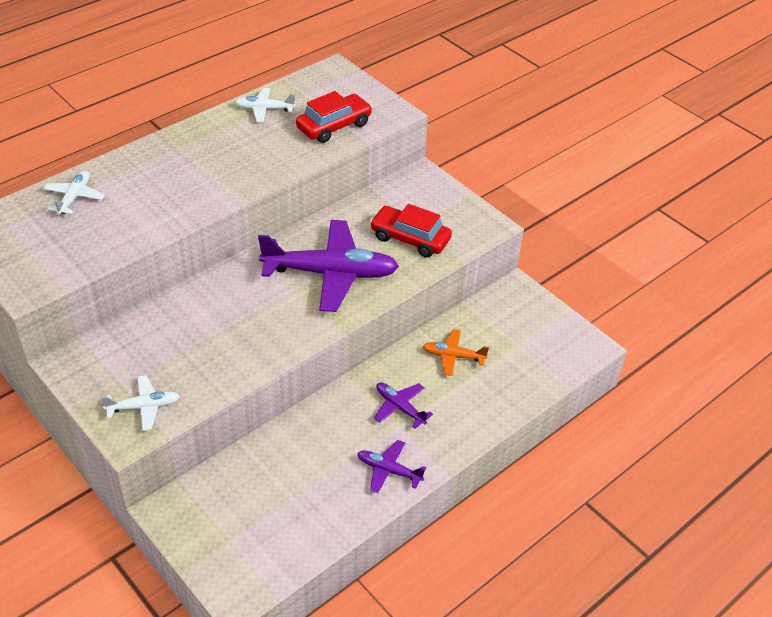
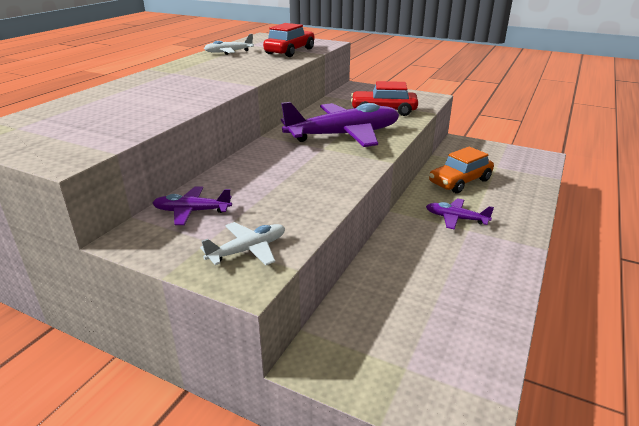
camera: 20 degrees left, 15 degrees down
(74, 197) = (88, 104): white plane -> none
(388, 470) = (494, 261): purple plane -> purple plane (192, 211)
(453, 356) = (460, 181): orange plane -> orange car

